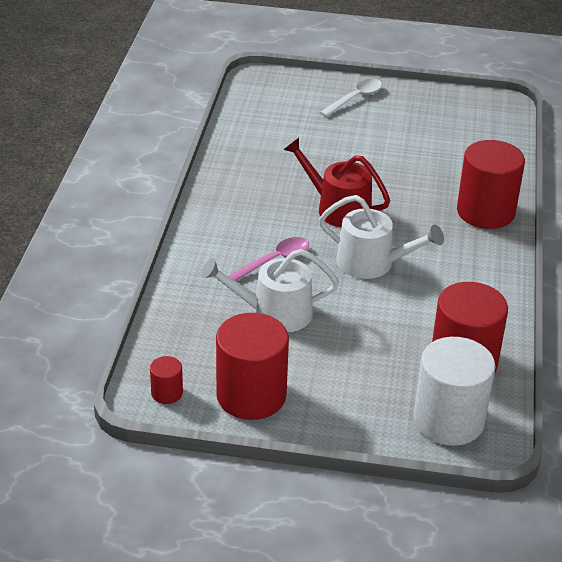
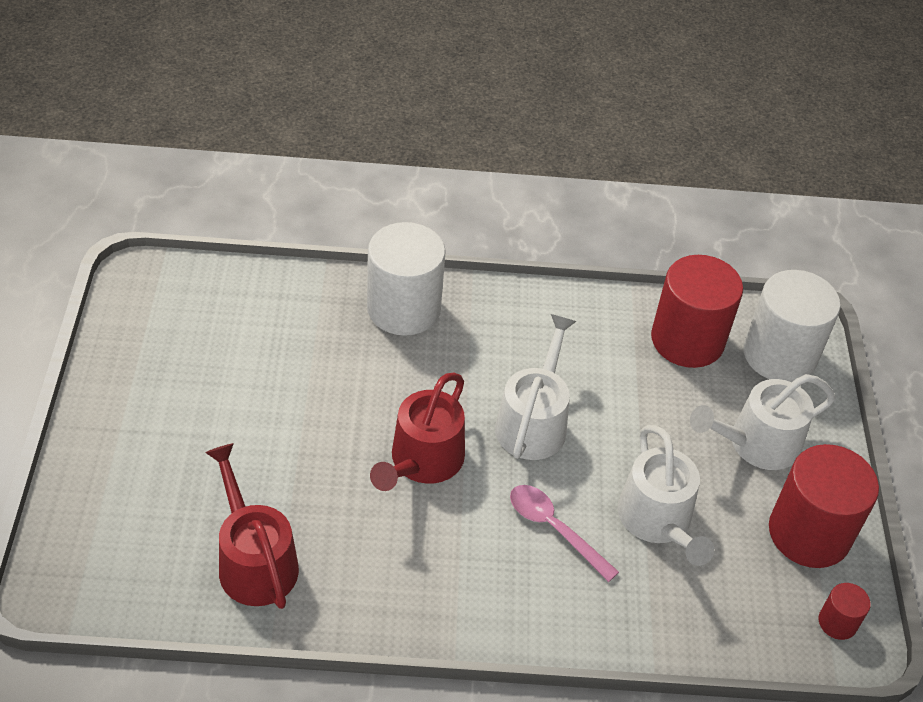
camera: 100 degrees left, 10 degrees up
(265, 140) = (254, 561): none -> red watering can
(346, 384) = (757, 443): none -> white watering can
(355, 98) = (125, 448): white spoon -> none
(485, 212) = (403, 308): red cylinder -> white cylinder

